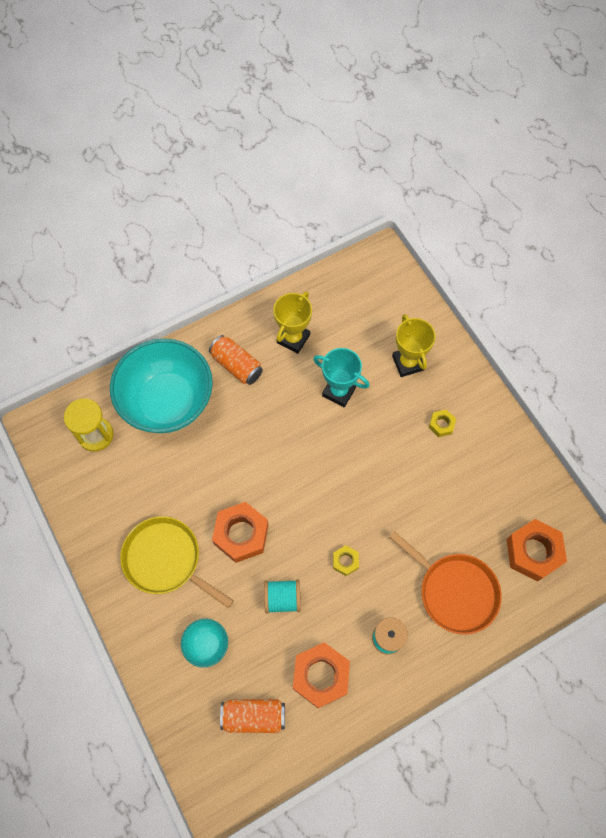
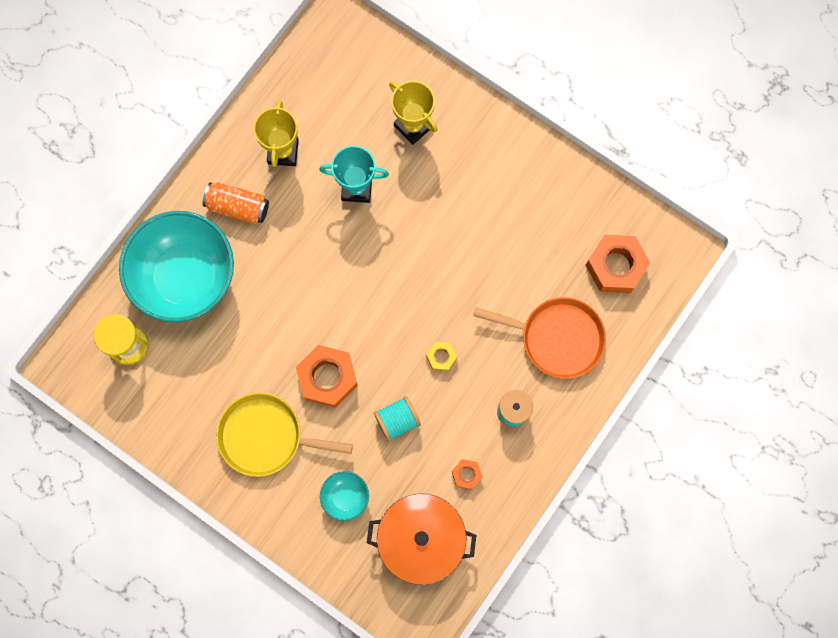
camera: 25 degrees left, 10 degrees up
(253, 716) = (421, 539): orange can -> orange pot
(320, 676) = (466, 474): orange nut -> orange nut, size x0.50
(441, 425) = (475, 177): yellow nut -> none

